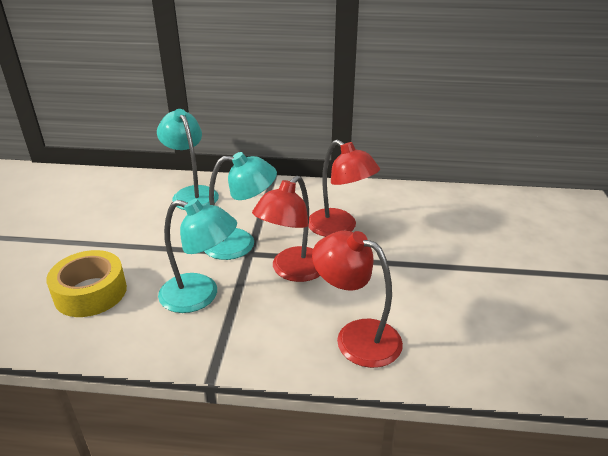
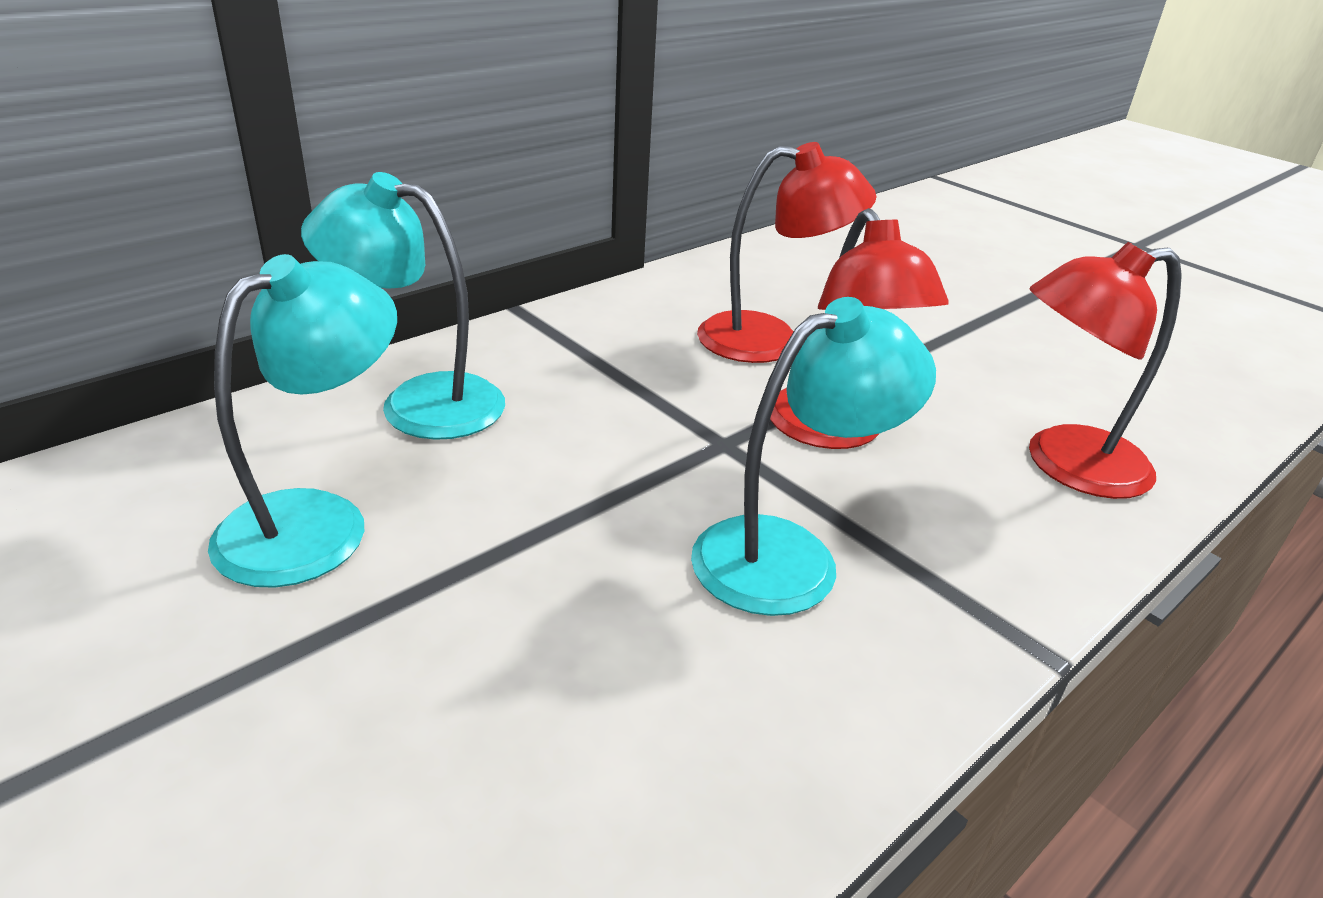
camera: 50 degrees left, 0 degrees up
(90, 292) = (584, 700): yellow tape -> none
(240, 243) = (680, 437): turquoise lamp -> turquoise lamp (317, 522)

